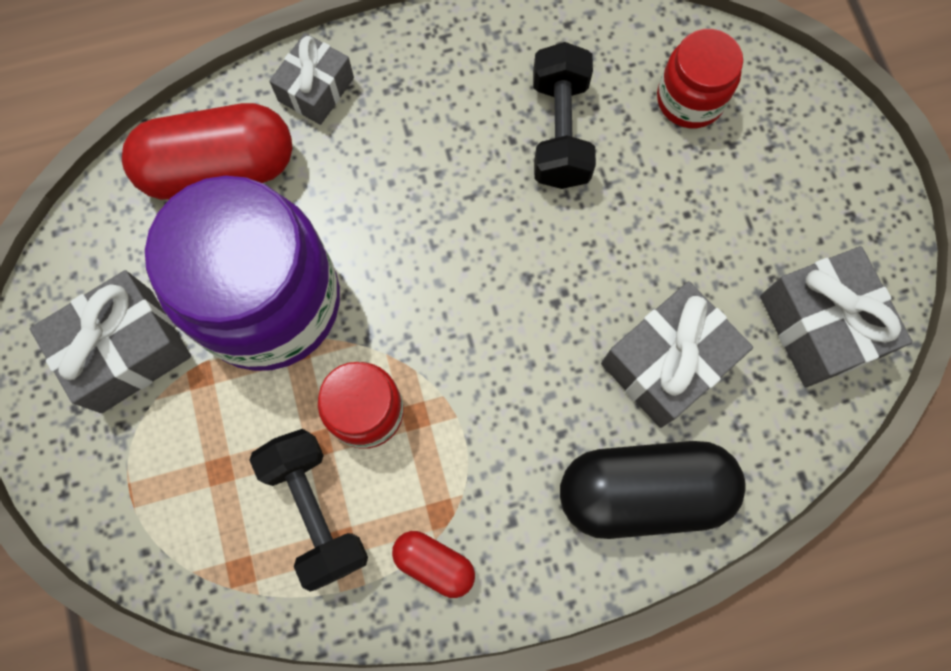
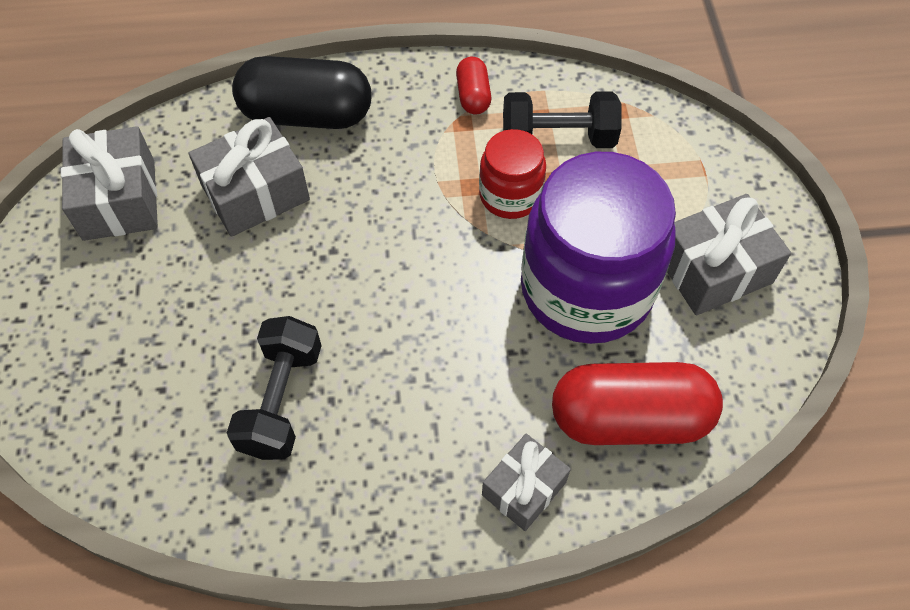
camera: 170 degrees left, 15 degrees down
(315, 510) = (558, 138): black dumbbell -> black dumbbell turned 75 degrees counterclockwise
(434, 563) = (473, 96): red capsule -> red capsule turned 45 degrees clockwise
(690, 99) = (140, 412): red jar -> none

